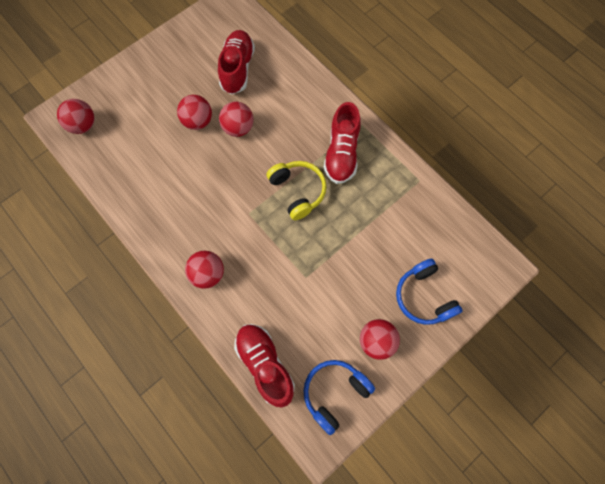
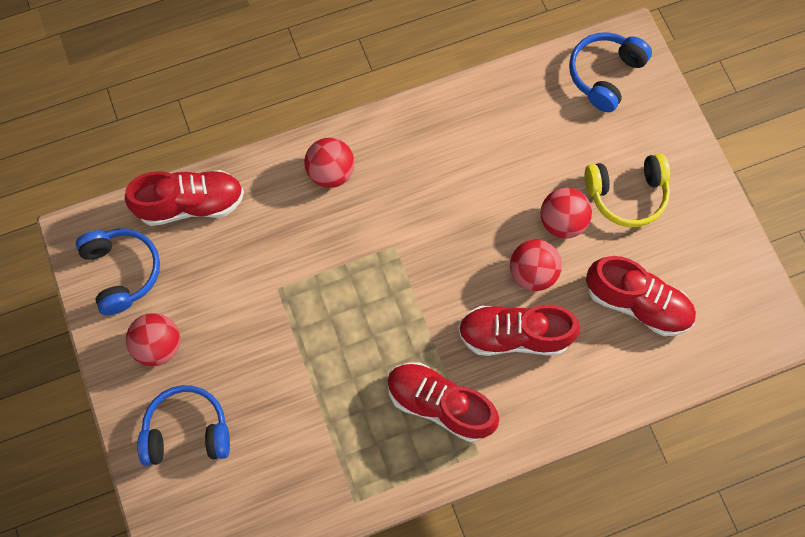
camera: 110 degrees right, 0 degrees up
(83, 125) = (605, 75): red ball -> blue headphones
(282, 126) = (514, 335): none -> red shoe
(298, 191) = (402, 321): yellow headphones -> yellow headphones (626, 194)

